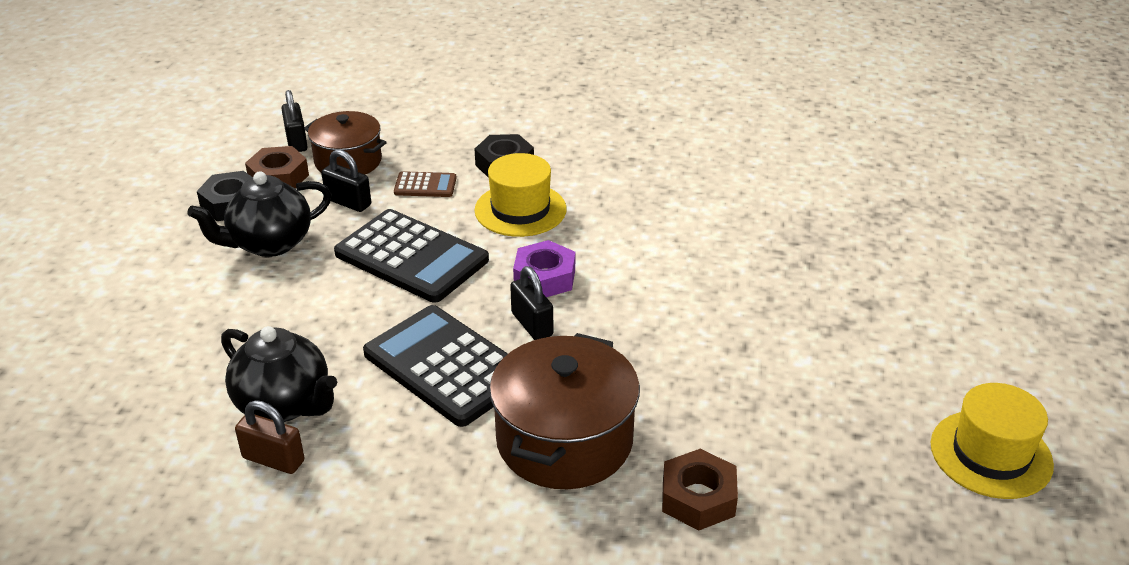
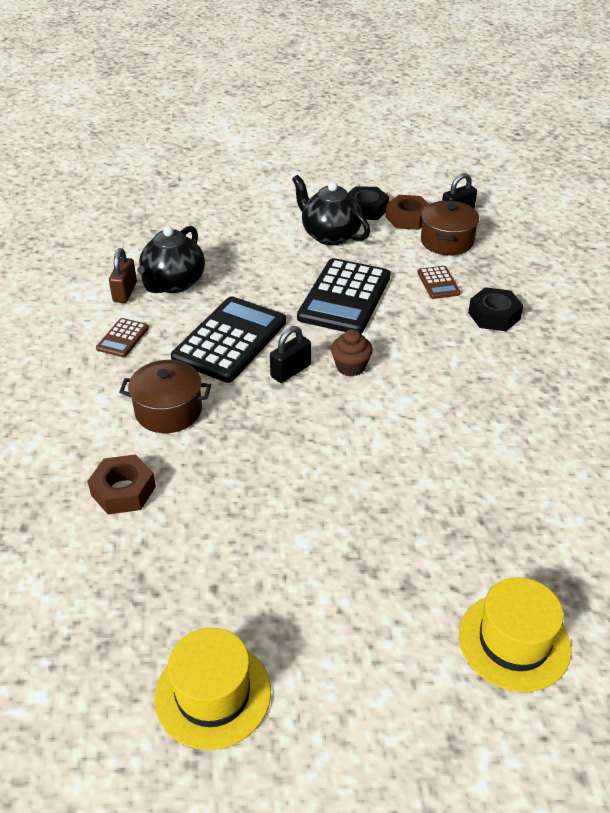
camera: 75 degrees right, 5 degrees up
(348, 202) = (395, 254): black padlock -> none
(387, 472) = (122, 338): none -> brown calculator
(520, 210) = (434, 337): yellow hat -> yellow hat (514, 641)
(544, 277) = (350, 367): purple nut -> brown cupcake
(564, 440) = (168, 411): brown pot -> brown pot, size x0.66

